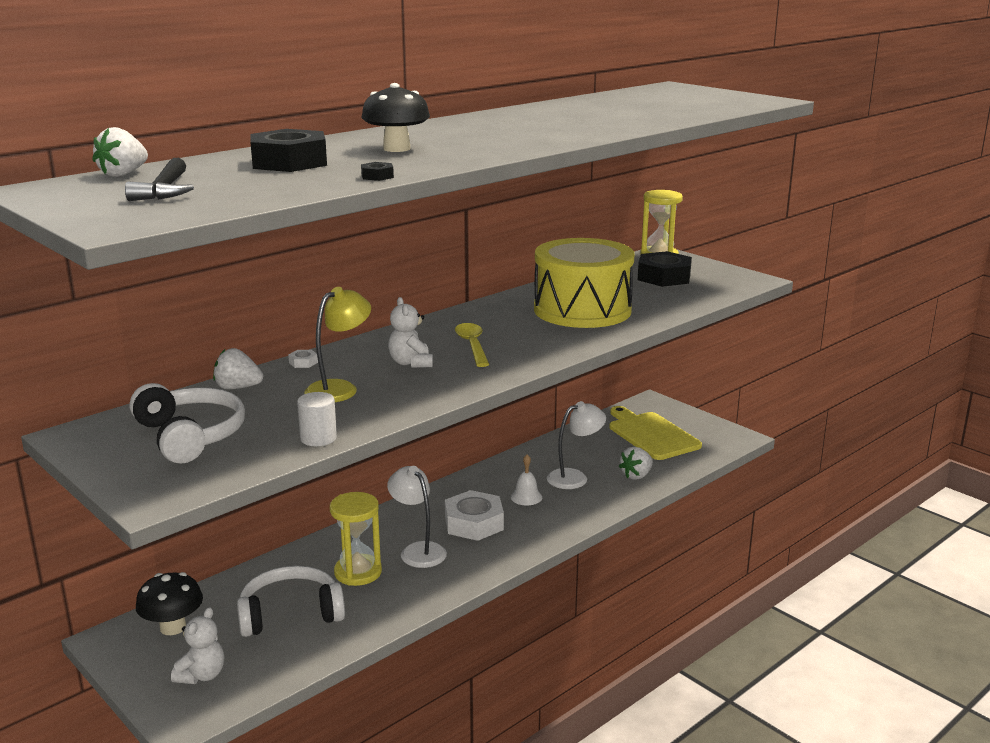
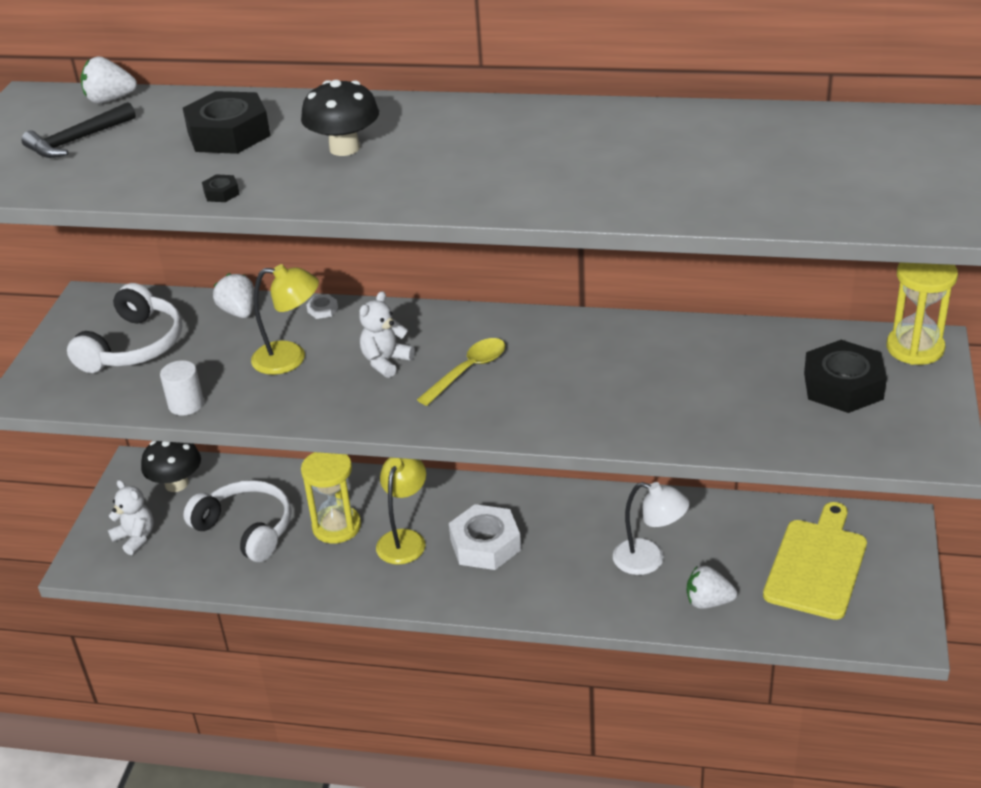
camera: 55 degrees right, 15 degrees up
(202, 675) = (135, 538): white teddy bear -> white teddy bear turned 120 degrees counterclockwise
(418, 550) = (404, 539): white lamp -> yellow lamp
(526, 497) = (571, 550): white bell -> none
(582, 310) = (652, 384): yellow drum -> none

